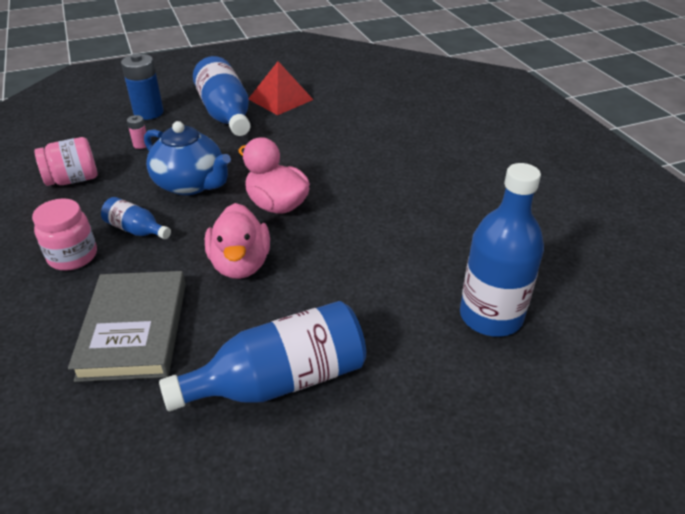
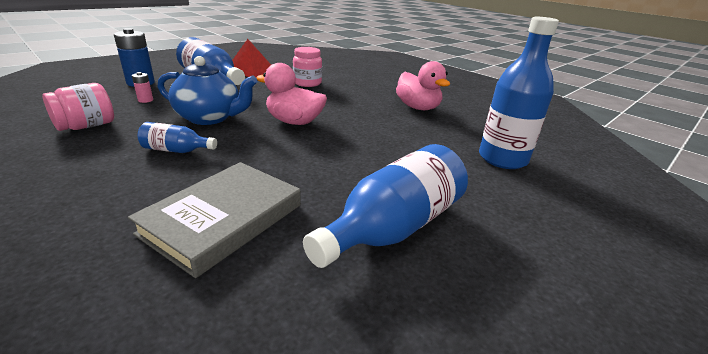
camera: 25 degrees left, 10 degrees down
(73, 256) = (117, 177): pink jar -> pink jar (307, 83)
(134, 329) = (223, 219): grey book -> grey book turned 60 degrees clockwise
(240, 264) = (293, 159): pink duck -> pink duck (417, 108)

